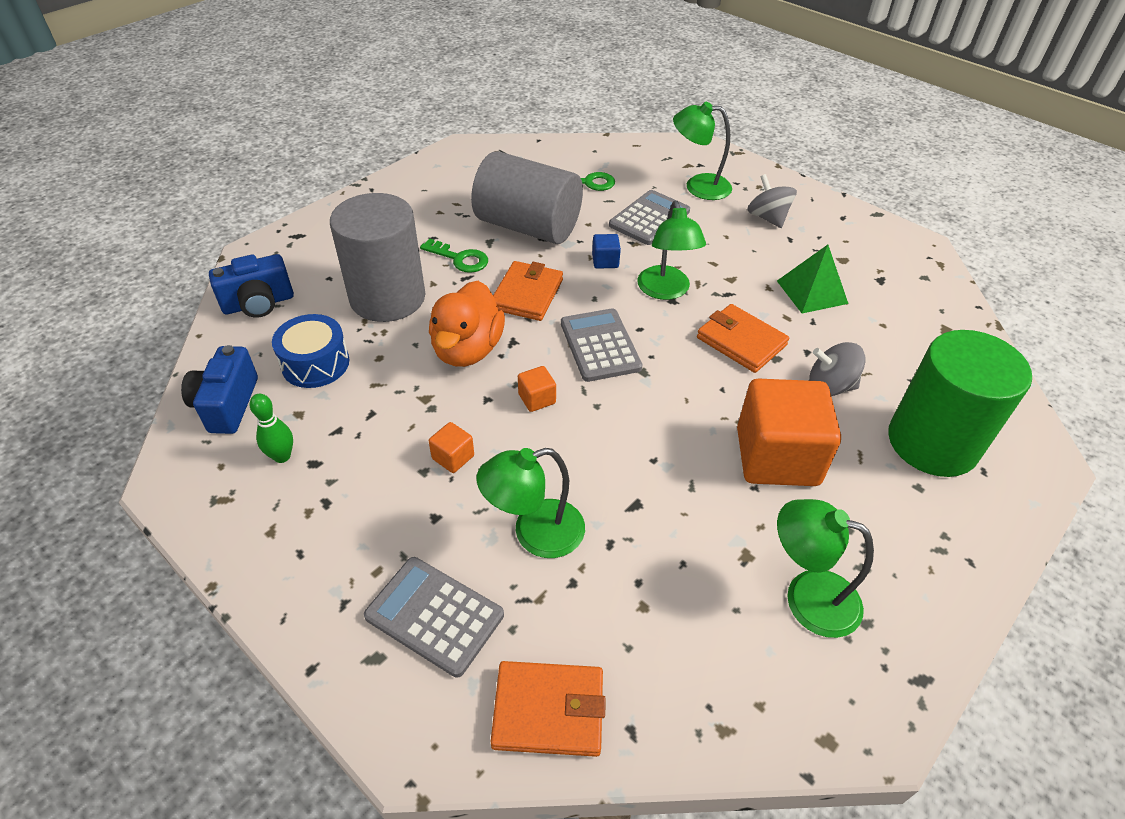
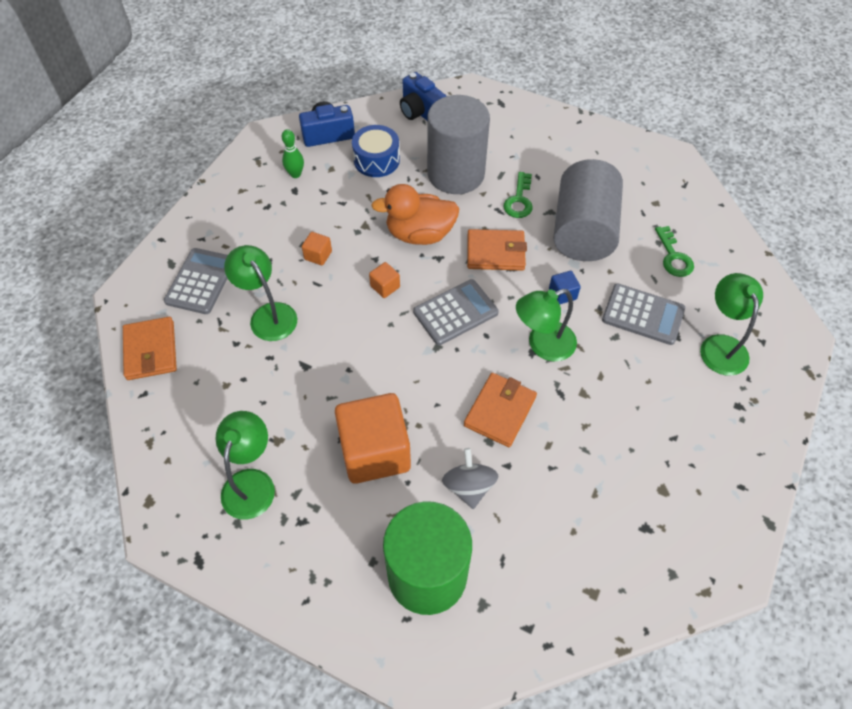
camera: 75 degrees right, 10 degrees up
(767, 218) = (699, 414): grey spinning top -> none
(812, 292) = (595, 464): green pyramid -> none

